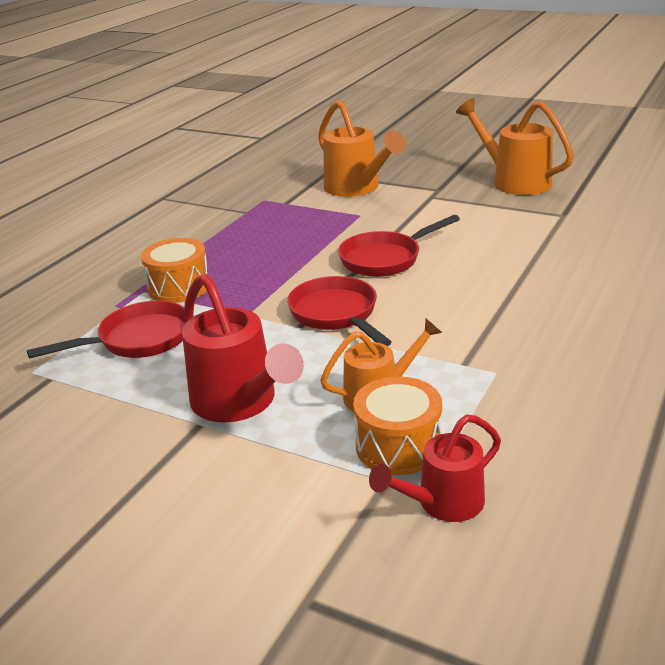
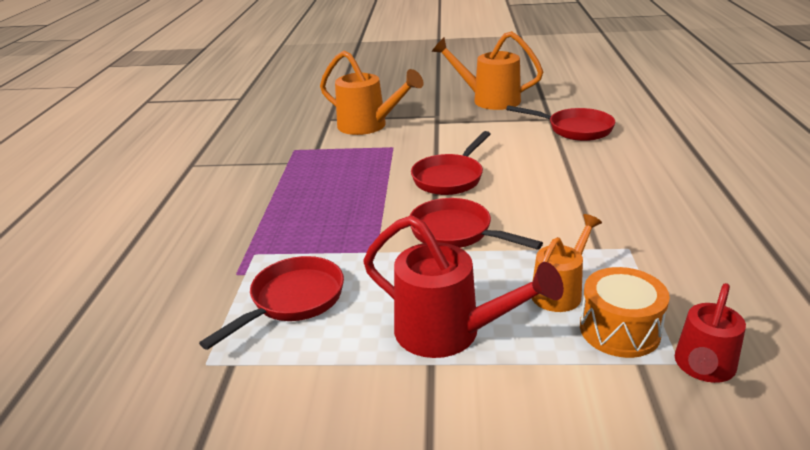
camera: 25 degrees left, 0 degrees up
(179, 287) = (287, 242): orange drum -> none
(578, 232) = (575, 129): none -> red pan

